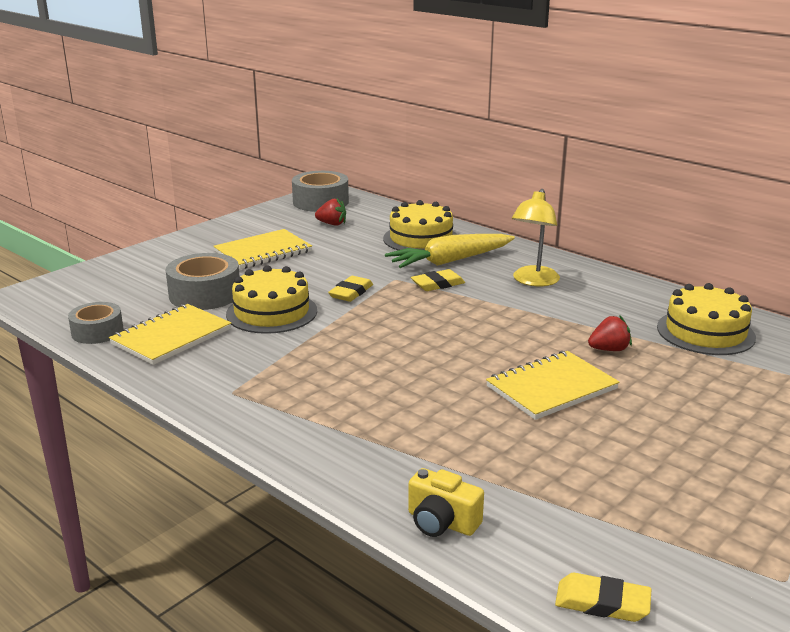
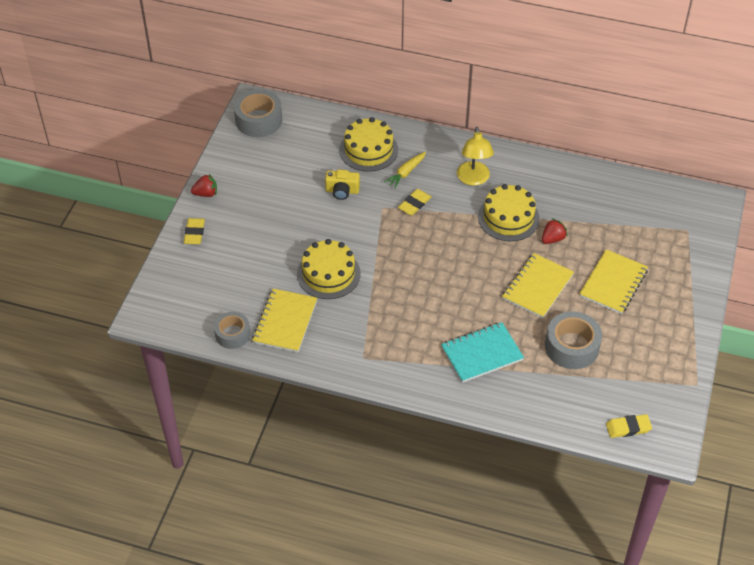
camera: 25 degrees left, 25 degrees up
(205, 294) = (268, 270): grey tape -> grey tape (571, 347)
(263, 252) = (268, 205): yellow notebook -> yellow notebook (613, 283)
(332, 224) = (291, 150): red strawberry -> red strawberry (206, 193)
(351, 292) = (364, 234): yellow eraser -> yellow eraser (194, 233)
(406, 433) = (481, 354): none -> turquoise notebook
(441, 522) = (536, 409): yellow camera -> yellow camera (342, 191)
(449, 261) = (406, 173): yellow carrot -> yellow carrot, size x0.56
(705, 332) = (599, 201): yellow cake -> yellow cake (508, 217)

